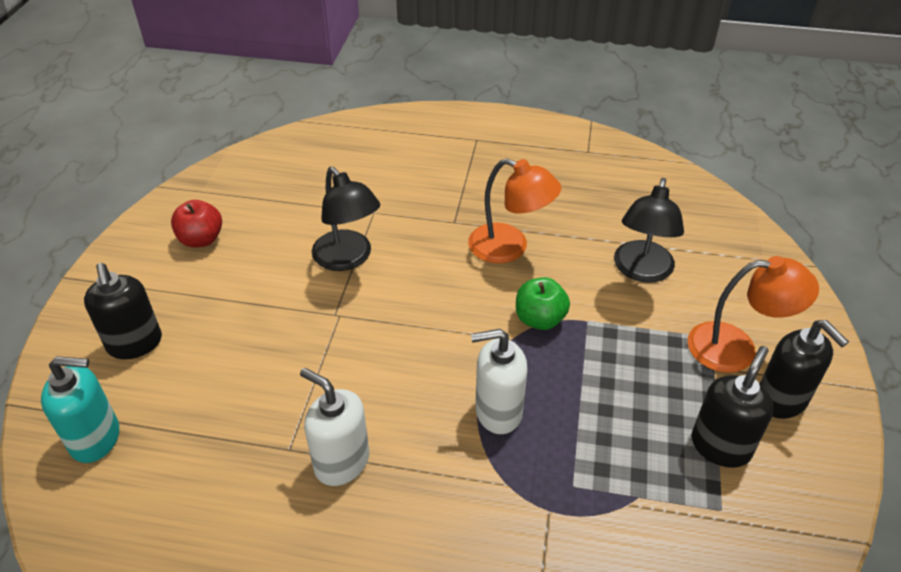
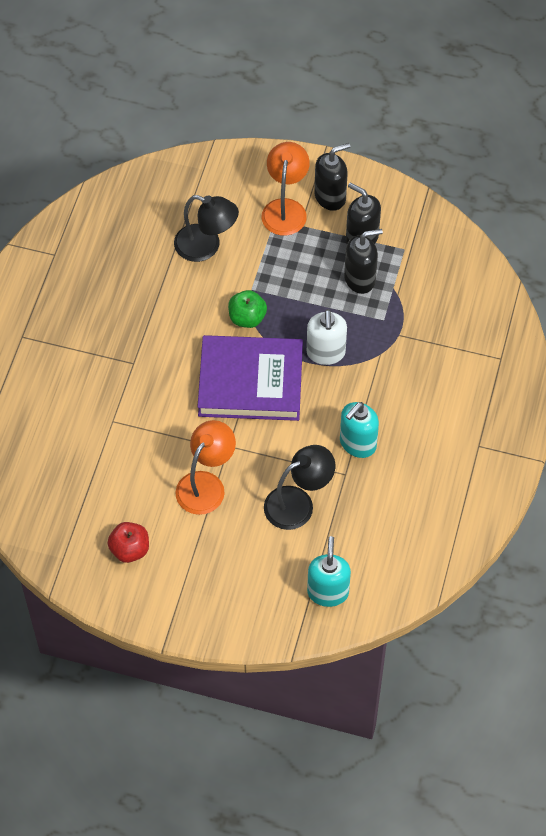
camera: 85 degrees left, 15 degrees up
(135, 344) = (243, 582): black soap dispenser -> black soap dispenser (360, 279)
(341, 462) = (357, 443): white soap dispenser -> turquoise soap dispenser
(348, 258) = (167, 440): black lamp -> black lamp (298, 503)
(438, 330) = (250, 382): none -> purple book
(509, 248) = (169, 327): orange lamp -> orange lamp (206, 484)

